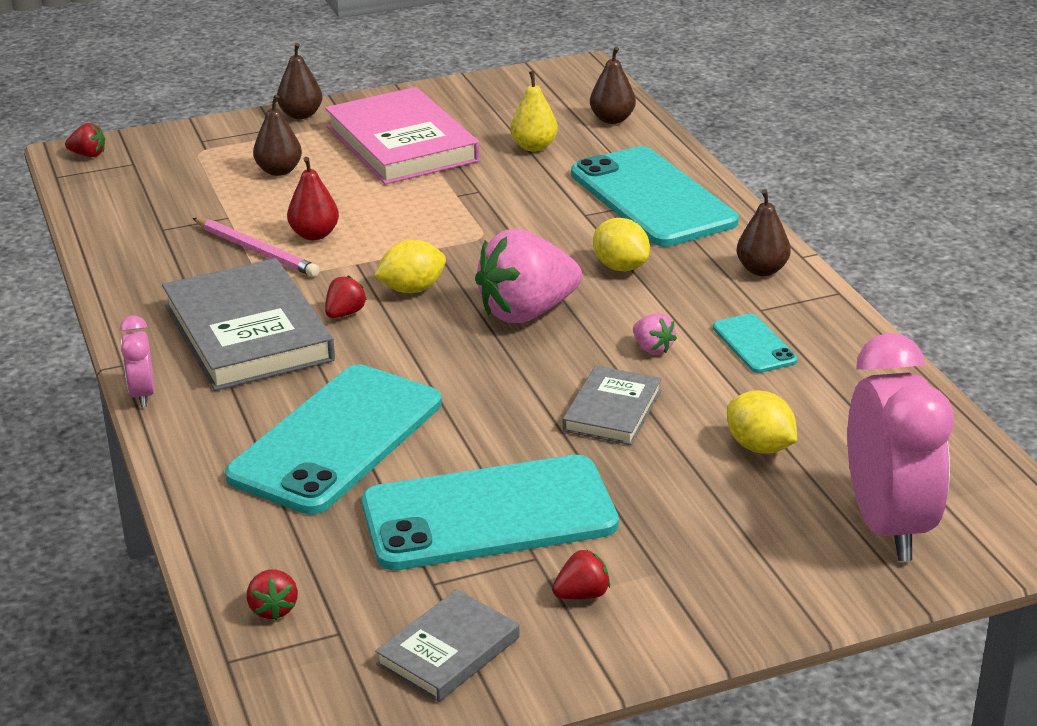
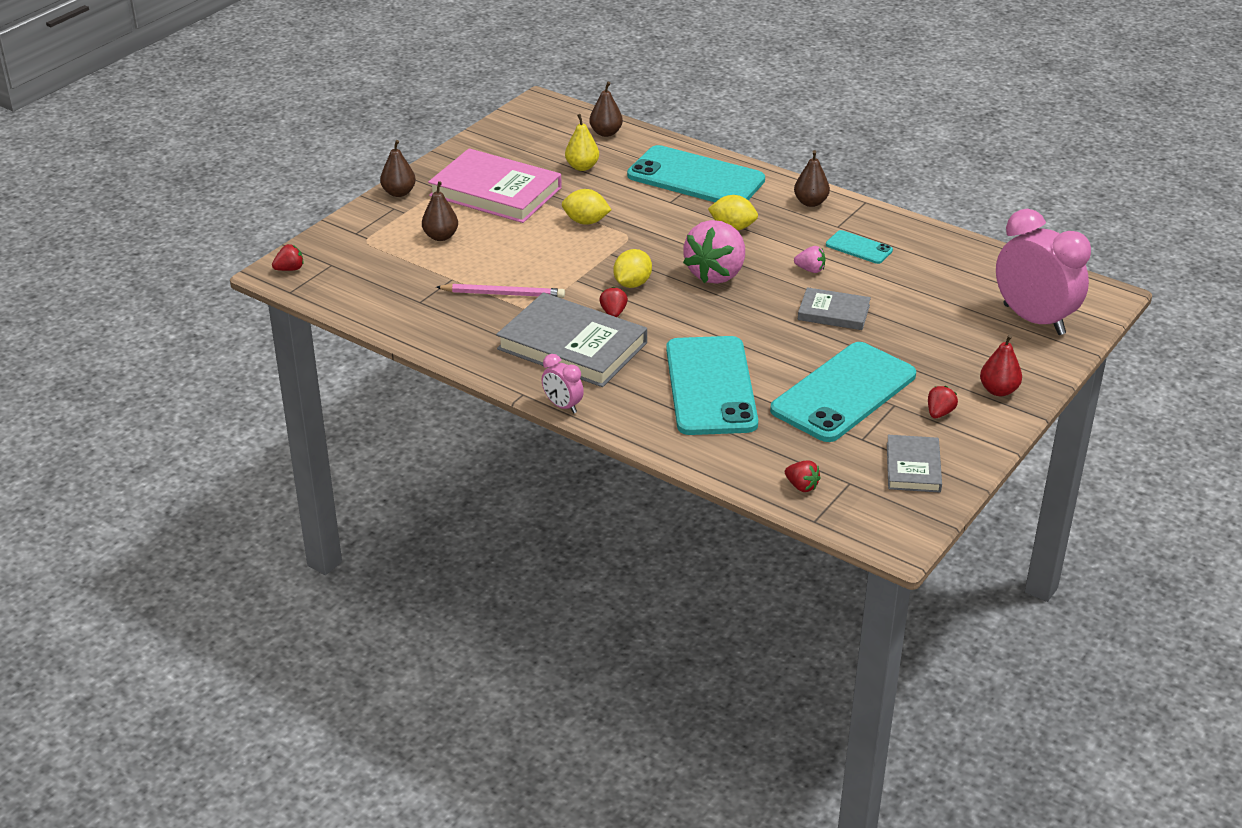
camera: 35 degrees left, 5 degrees up
(314, 235) = (525, 271): red pear -> red pear (998, 390)
(612, 410) = (833, 312): grey book -> grey book turned 60 degrees counterclockwise
(759, 447) = (929, 303): yellow lemon -> yellow lemon (586, 222)

